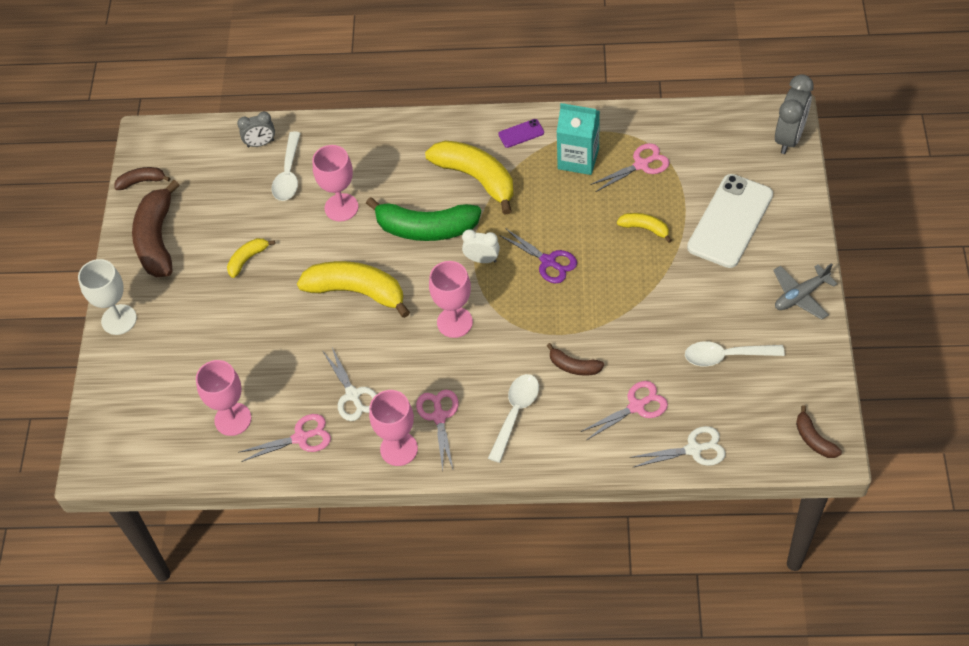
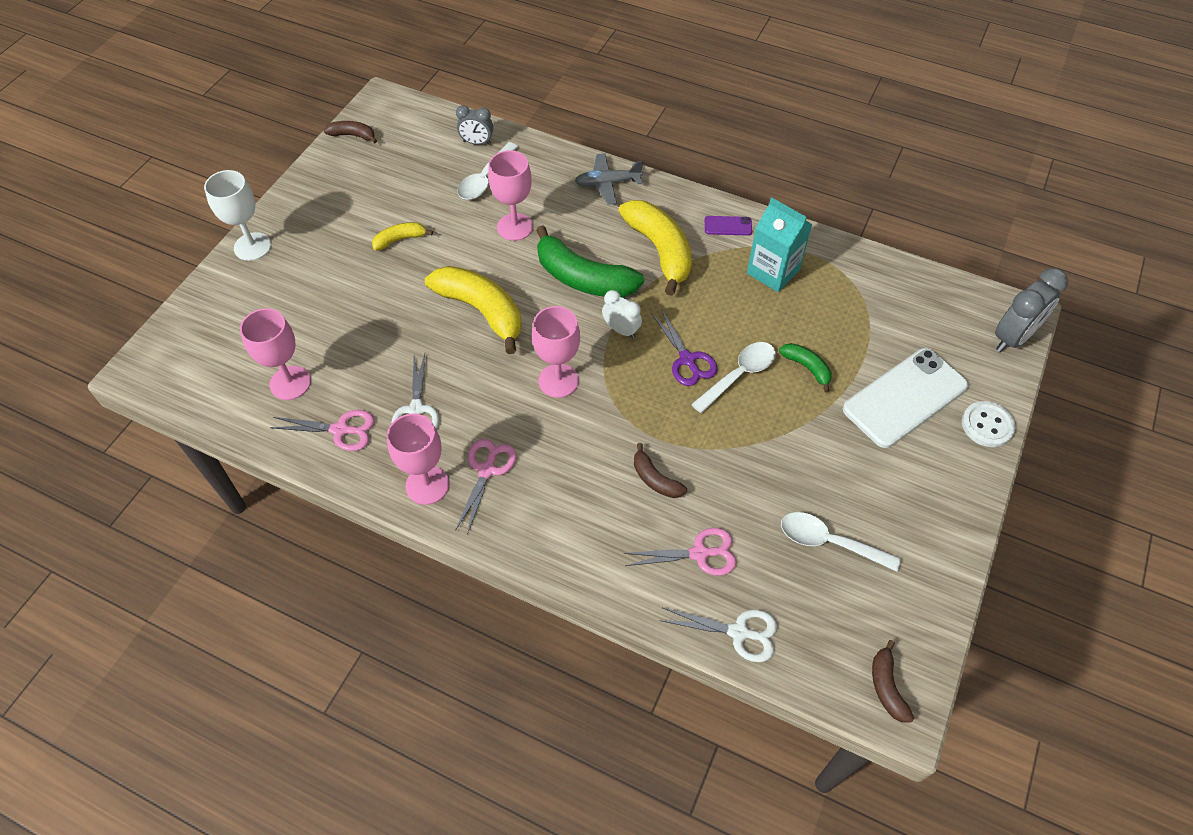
camera: 20 degrees right, 0 degrees up
(157, 239) = (332, 190): brown banana -> none
(515, 413) = (566, 502): white spoon -> white spoon (739, 375)
(641, 165) = (836, 303): pink scissors -> none
(645, 228) = (807, 368): yellow banana -> green banana
(800, 217) = (987, 425): none -> white button
(800, 295) = (948, 511): grey plane -> grey plane (607, 183)

